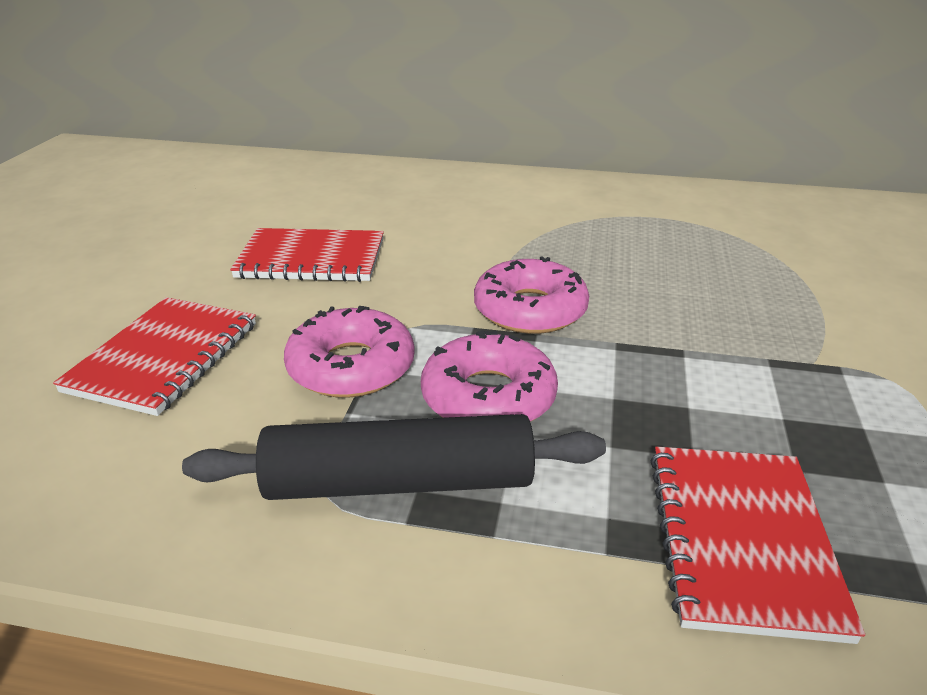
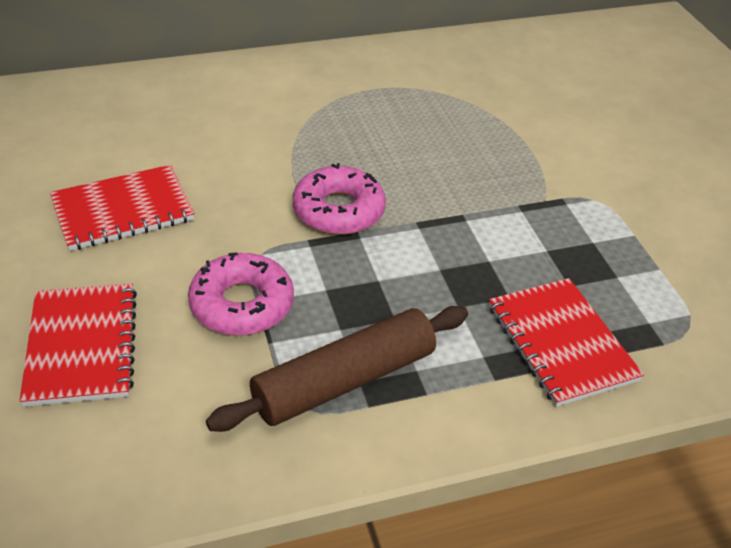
camera: 30 degrees left, 10 degrees up
(399, 483) = (344, 381): black rolling pin -> brown rolling pin
(488, 397) = (358, 296): pink donut -> none

